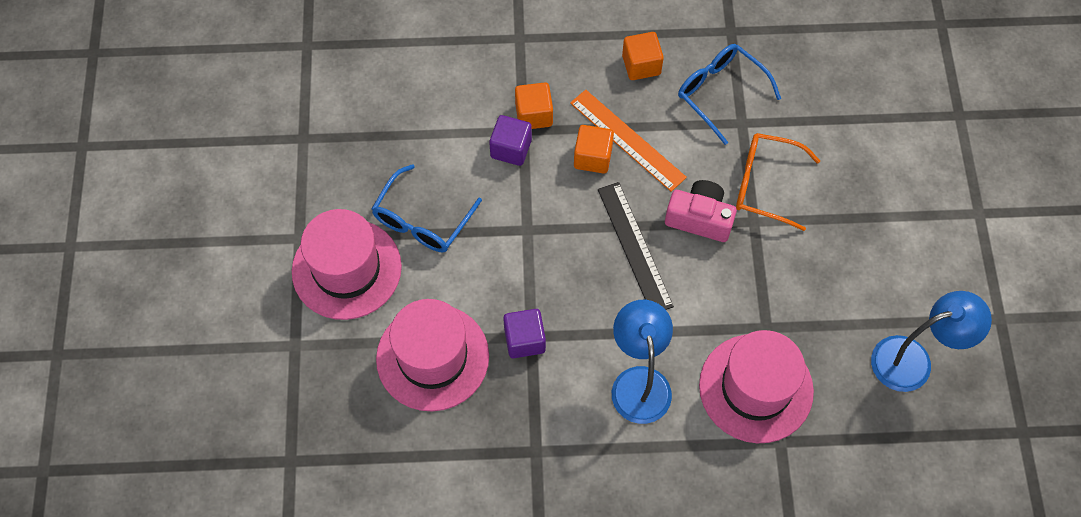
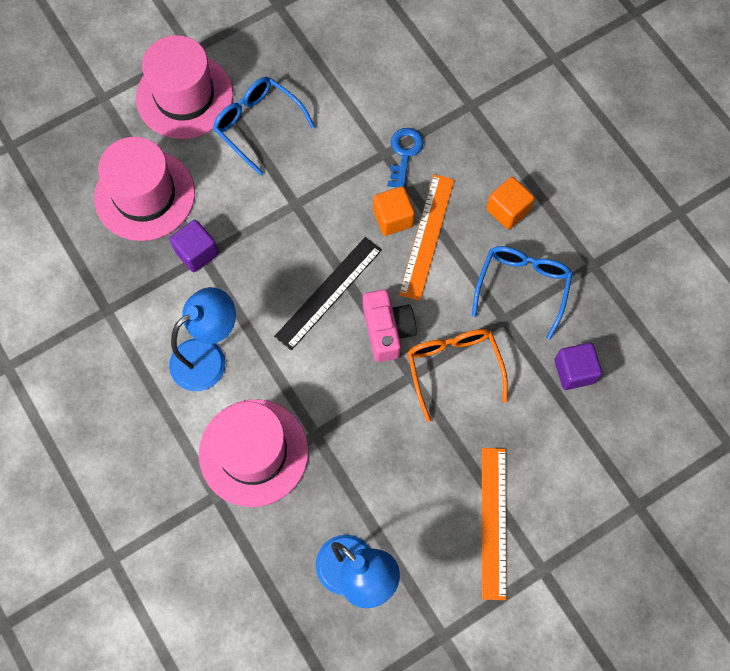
camera: 60 degrees right, 5 degrees up
(422, 220) = (257, 125): blue glasses -> blue glasses turned 45 degrees clockwise
(511, 149) = (362, 153): purple cube -> purple cube (574, 371)
(534, 115) = (404, 154): orange cube -> blue key
(920, 228) = (493, 522): none -> orange ruler

